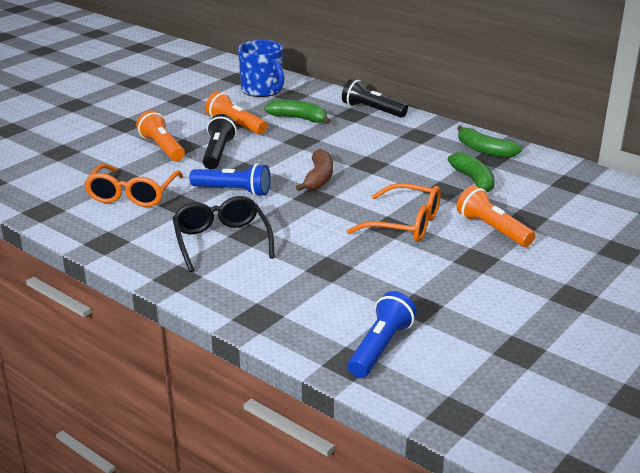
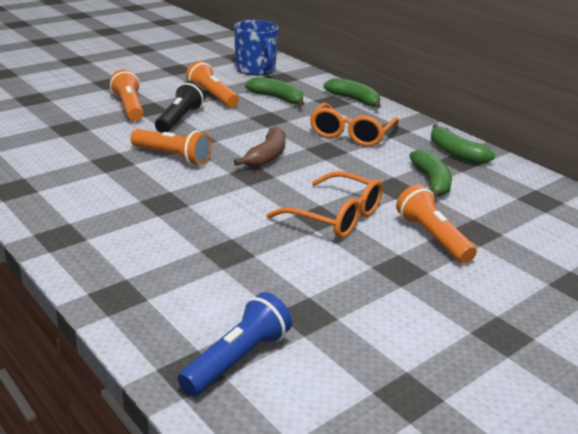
camera: 10 degrees right, 0 degrees up
(132, 195) = (71, 146): orange glasses -> orange glasses (351, 134)
(221, 241) = (130, 205): black glasses -> none
(233, 191) = (172, 157): blue flashlight -> orange flashlight
(372, 110) = (354, 100): black flashlight -> green banana

